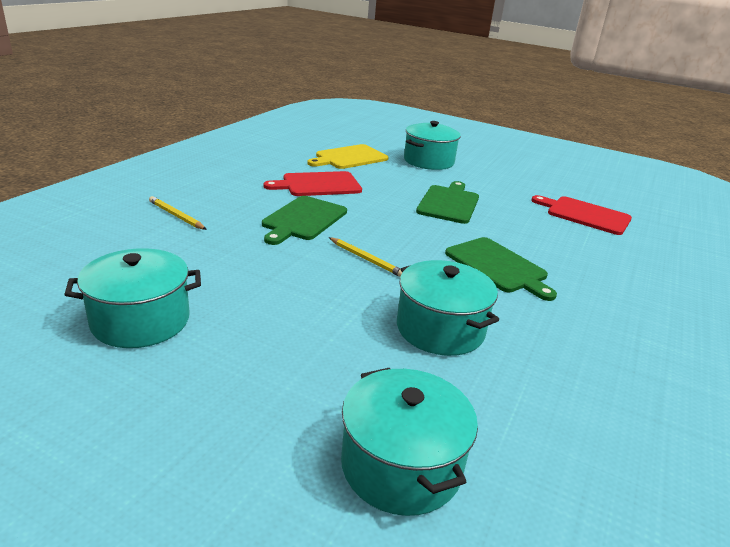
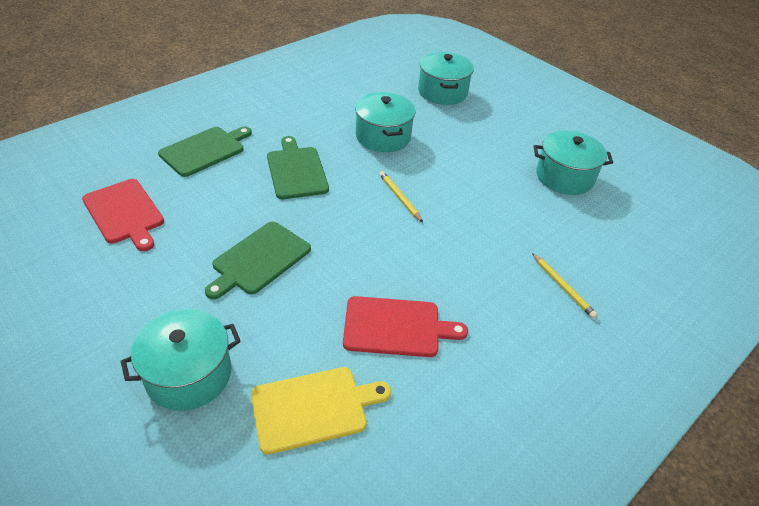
camera: 160 degrees left, 15 degrees up
(303, 219) = (436, 258): green cutting board -> green cutting board (205, 150)

